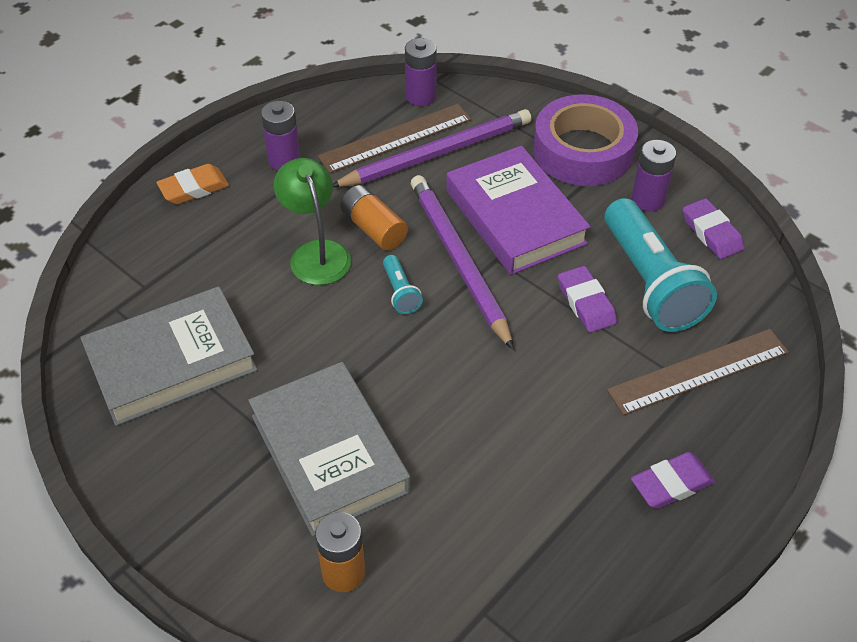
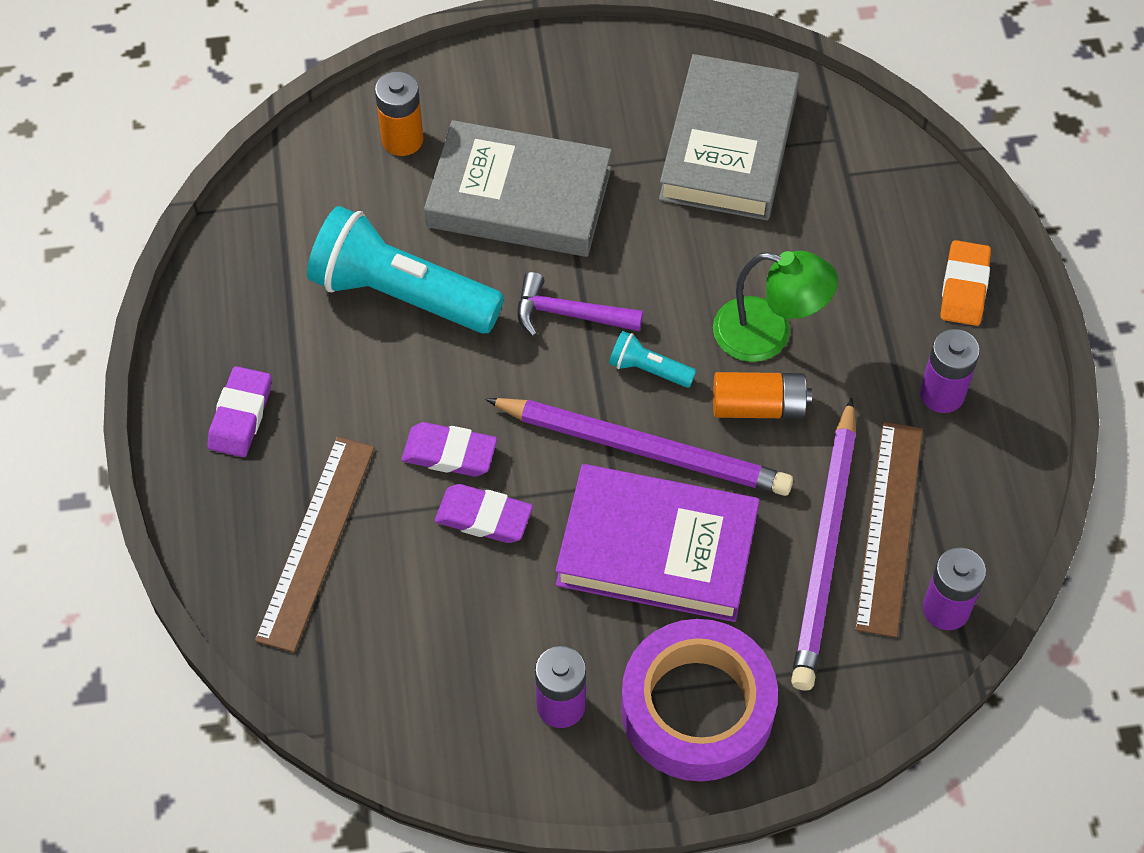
camera: 130 degrees right, 10 degrees up
(400, 358) = (569, 314): none -> purple hammer
(650, 282) = (452, 599): turquoise flashlight -> turquoise flashlight (401, 294)
(711, 233) = (456, 725): purple eraser -> purple eraser (449, 453)

